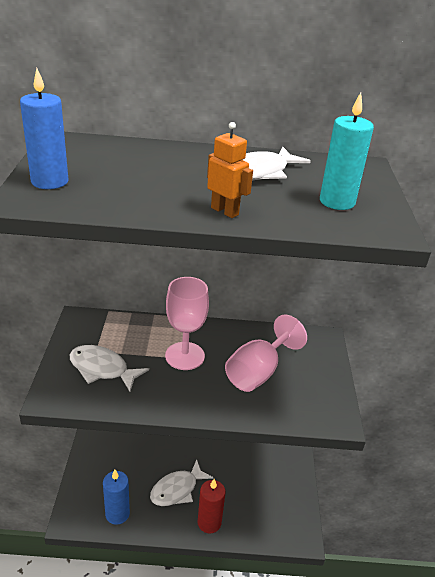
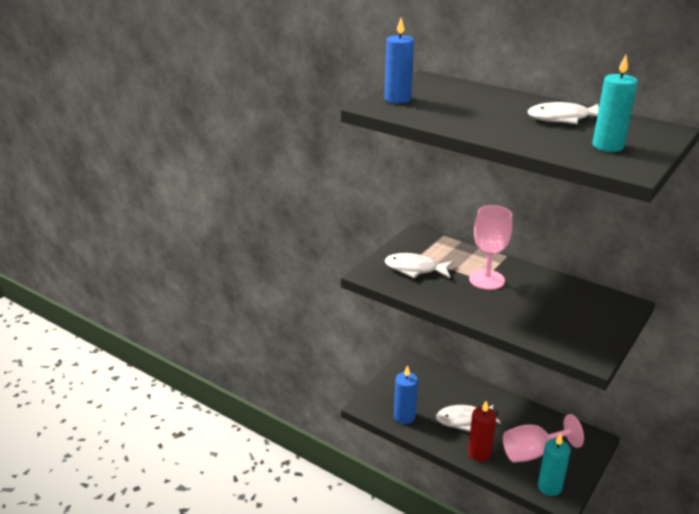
camera: 35 degrees right, 5 degrees down
(102, 369) = (415, 269): white fish -> white fish turned 45 degrees counterclockwise
(225, 211) = (507, 135): orange robot -> none
(258, 372) = (543, 307): pink goblet -> pink goblet (532, 452)
(287, 529) = (549, 487): none -> turquoise candle

